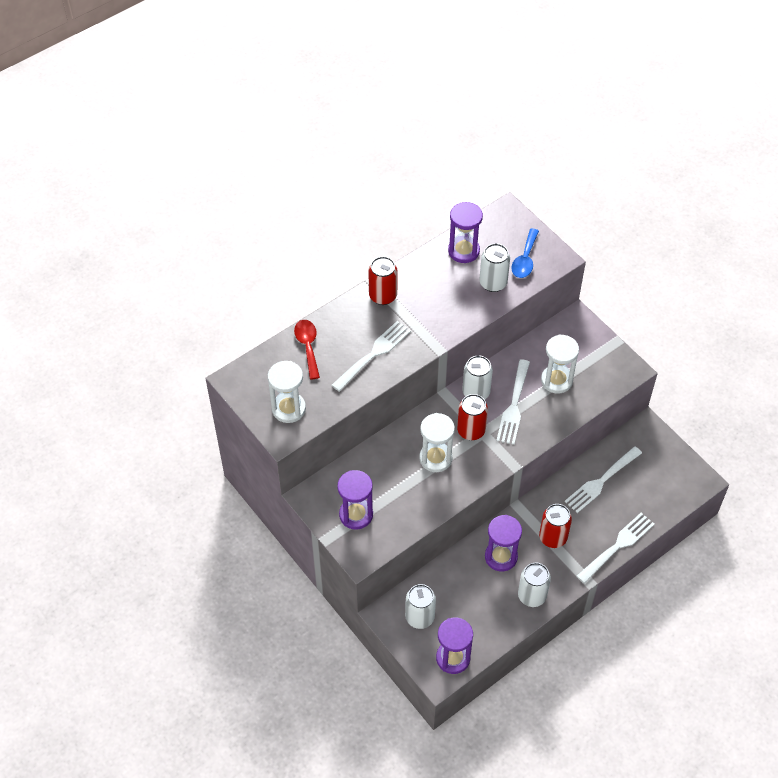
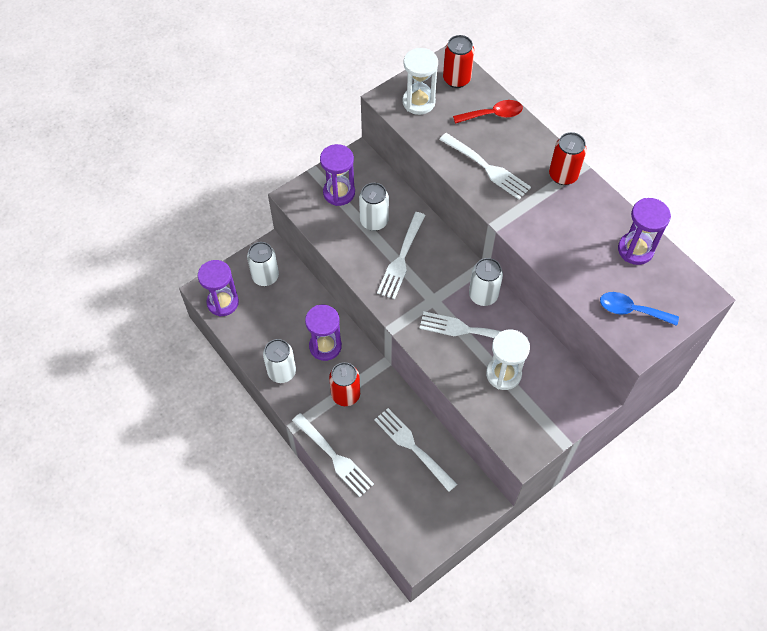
camera: 90 degrees right, 5 degrees up
(435, 458) = (401, 258): white hourglass -> white fork
(471, 430) = (435, 289): red can -> red can (456, 79)
(493, 283) = (593, 277): white can -> white can (374, 221)

